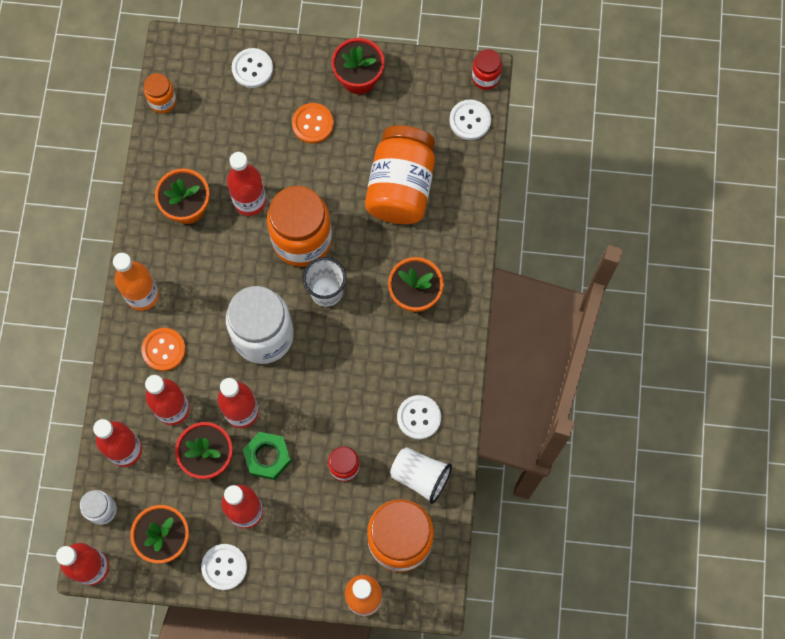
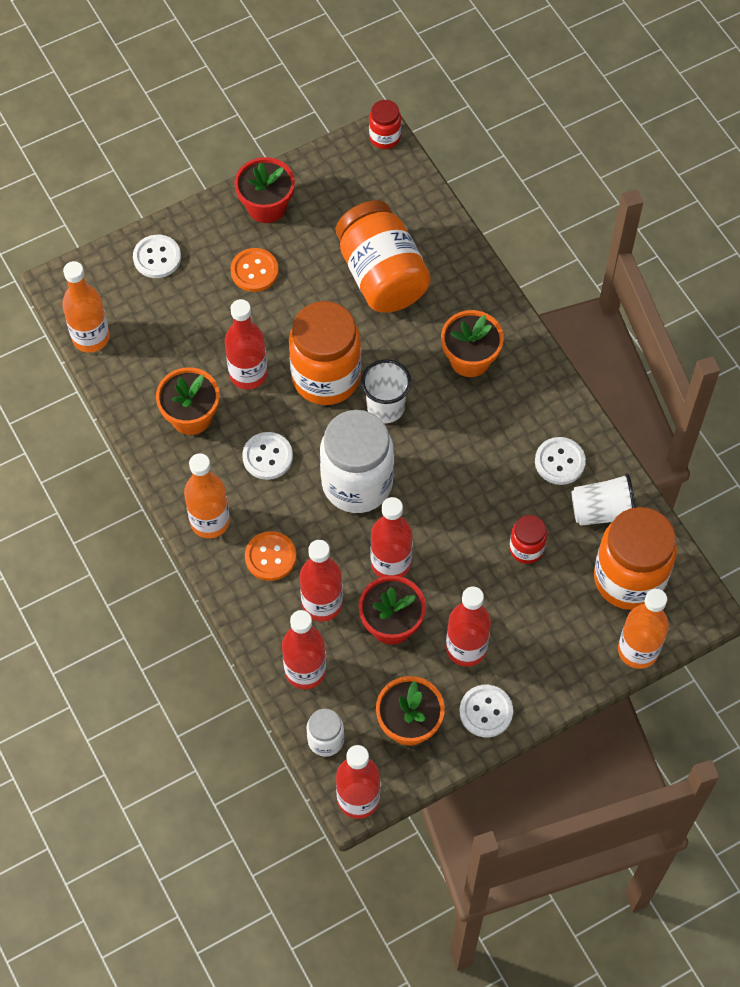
camera: 35 degrees left, 10 degrees down
(162, 101) = (91, 337): orange jar -> orange bottle
(267, 457) = (447, 587): green nut -> none
(470, 120) = (399, 181): white button -> white button (267, 457)

